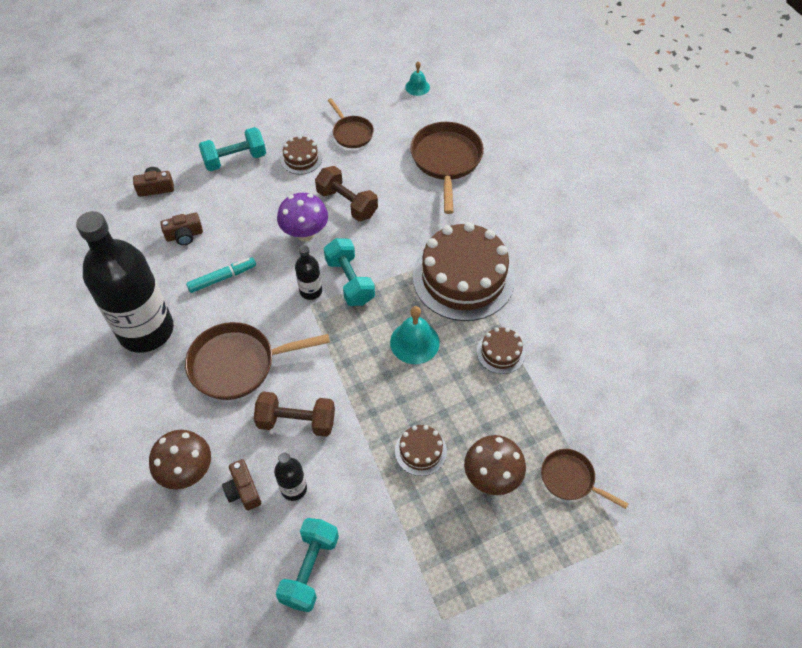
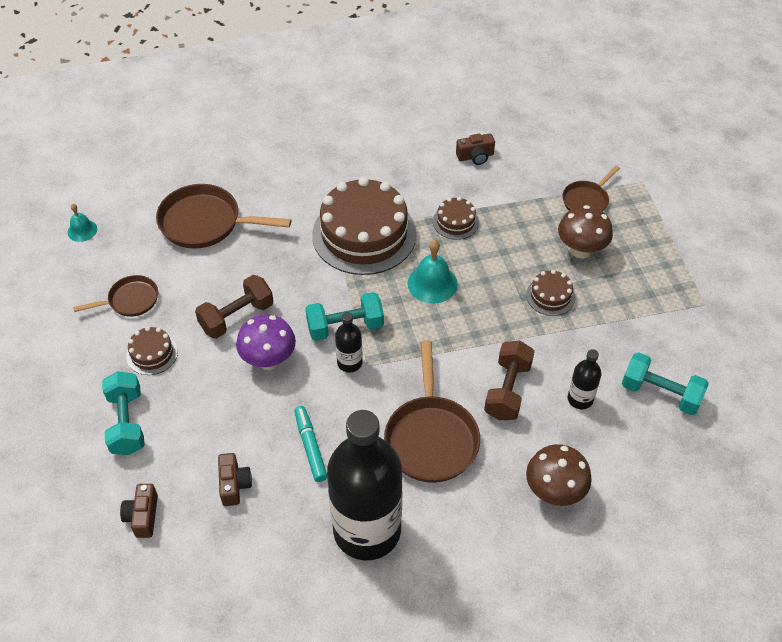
camera: 80 degrees left, 5 degrees down
(243, 490) = (579, 442): brown camera -> brown camera (475, 156)

